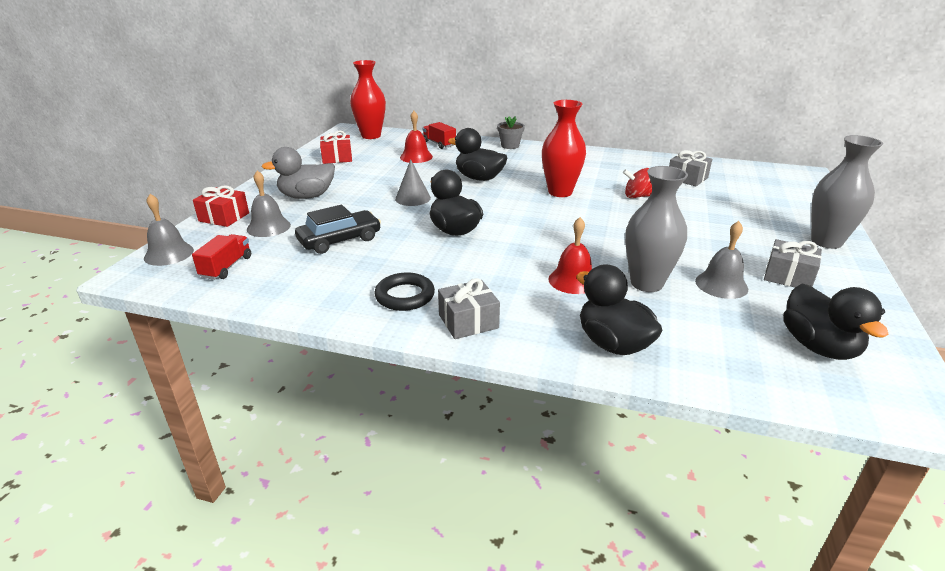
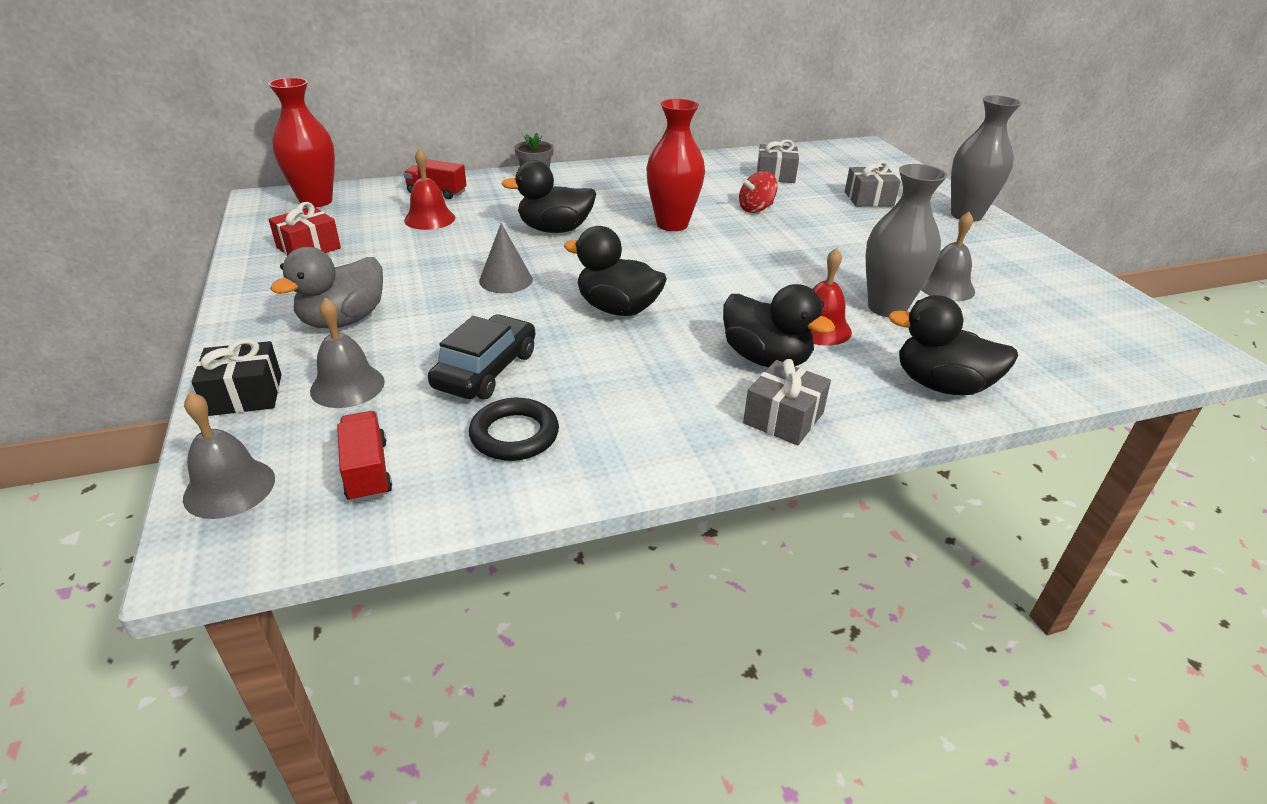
camera: 35 degrees left, 5 degrees up
(224, 217) = (245, 394): red gift -> black gift
(405, 296) = (673, 415): black ring -> black ring (514, 435)
(788, 276) = (982, 260): grey gift -> grey gift (868, 199)
(818, 347) = (1081, 322): black duck -> black duck (766, 359)

